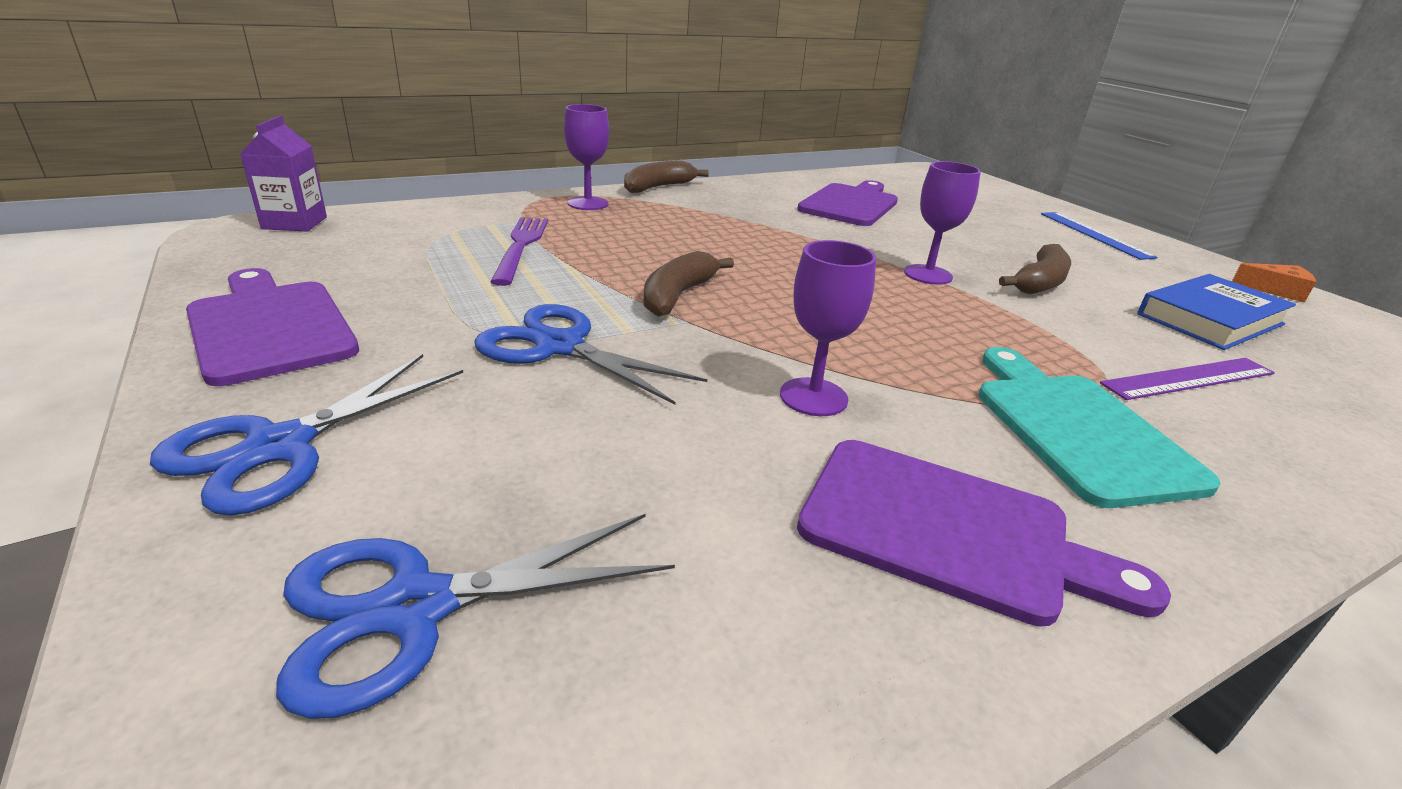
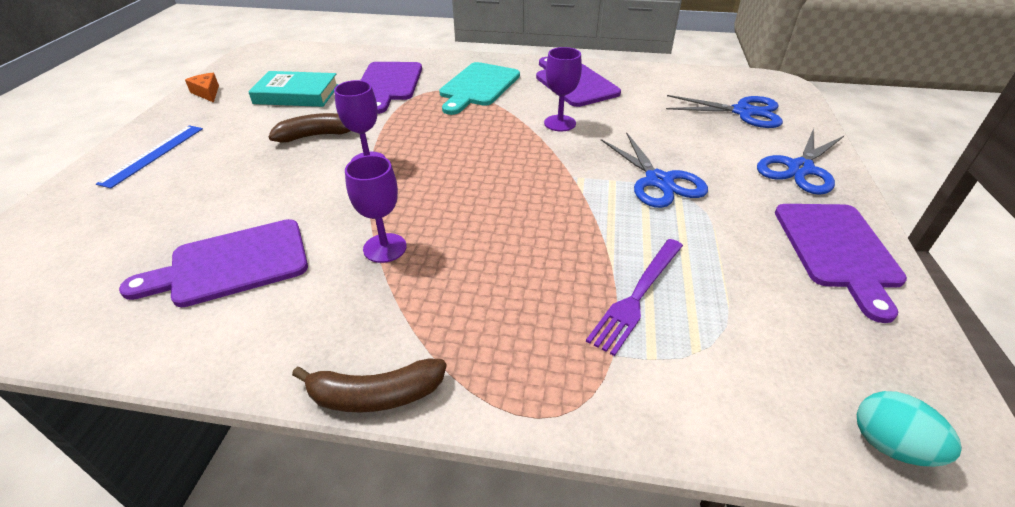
camera: 140 degrees left, 10 degrees up
(280, 447) = (800, 169): blue scissors -> blue scissors turned 150 degrees clockwise
(294, 223) = (890, 445): purple carton -> turquoise egg
(588, 203) = (510, 374): purple goblet -> purple goblet (385, 248)
(678, 295) = (557, 196): brown banana -> none
(1189, 378) = (388, 84): purple ruler -> purple cutting board
(1210, 319) = (296, 94): blue book -> turquoise book

